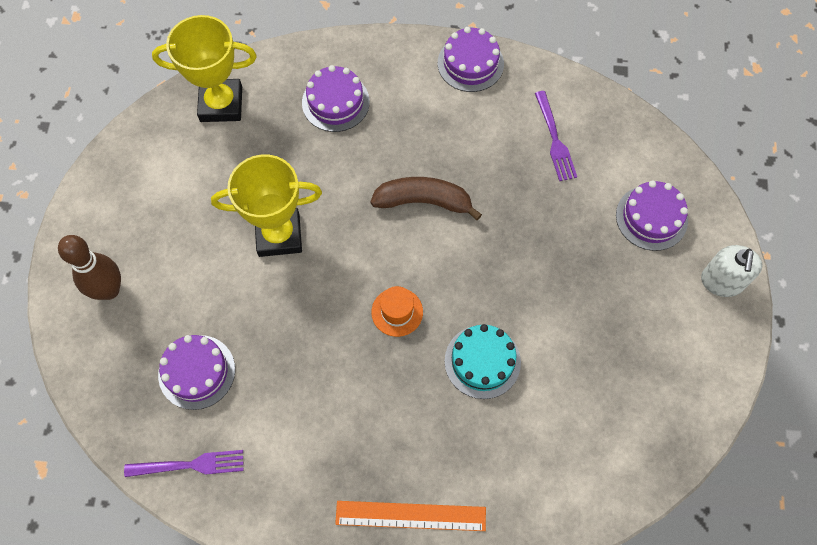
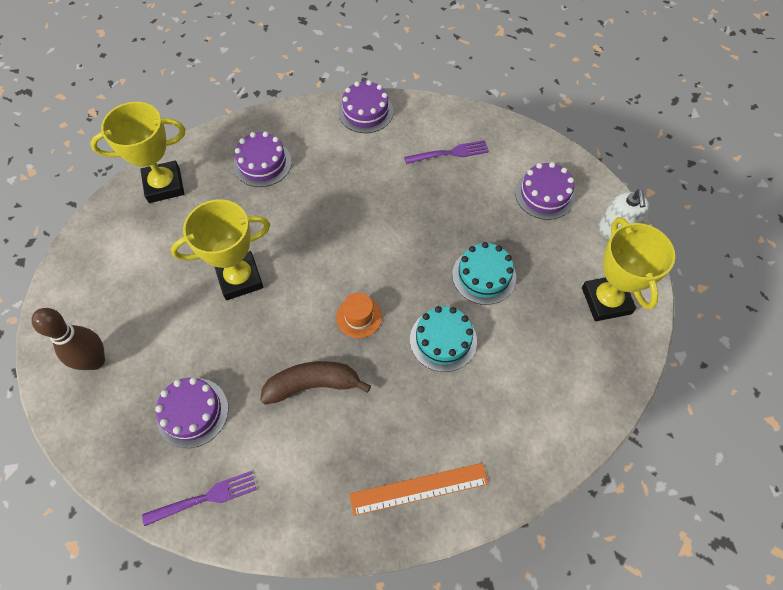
camera: 15 degrees left, 5 degrees down
(424, 202) = (357, 224): brown banana -> brown banana (313, 385)
(550, 299) = (484, 276): none -> turquoise cake
(554, 139) = (449, 153): purple fork -> purple fork turned 75 degrees counterclockwise
(681, 363) = (606, 300): none -> yellow trophy

